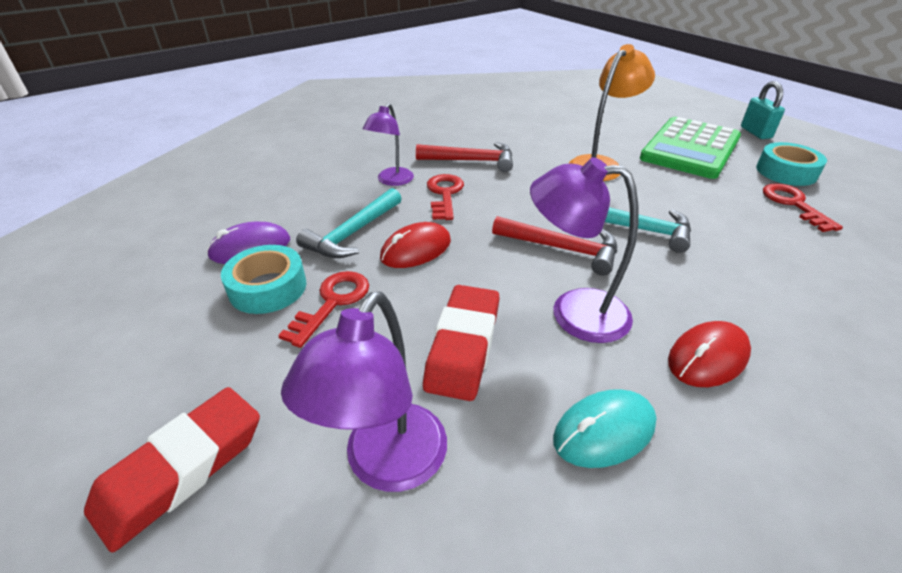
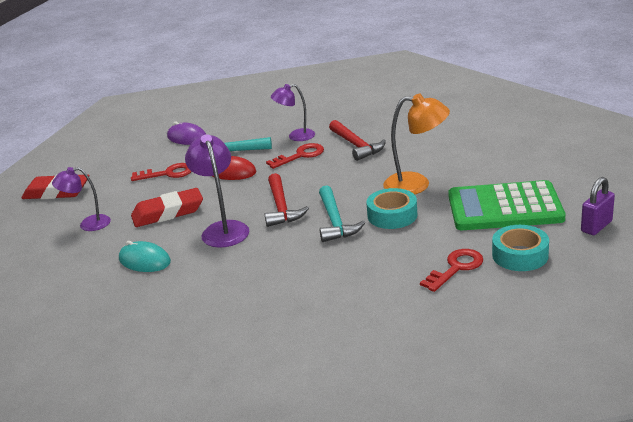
camera: 60 degrees right, 10 degrees down
(268, 288) = (162, 156): turquoise tape -> turquoise tape (392, 215)
(386, 465) = (88, 224): purple lamp -> purple lamp, size x0.67
(708, 357) = (222, 273): red mouse -> none
(755, 132) = (596, 226): turquoise padlock -> purple padlock

